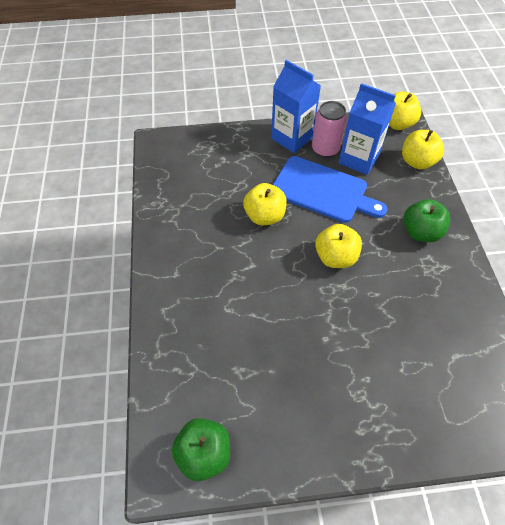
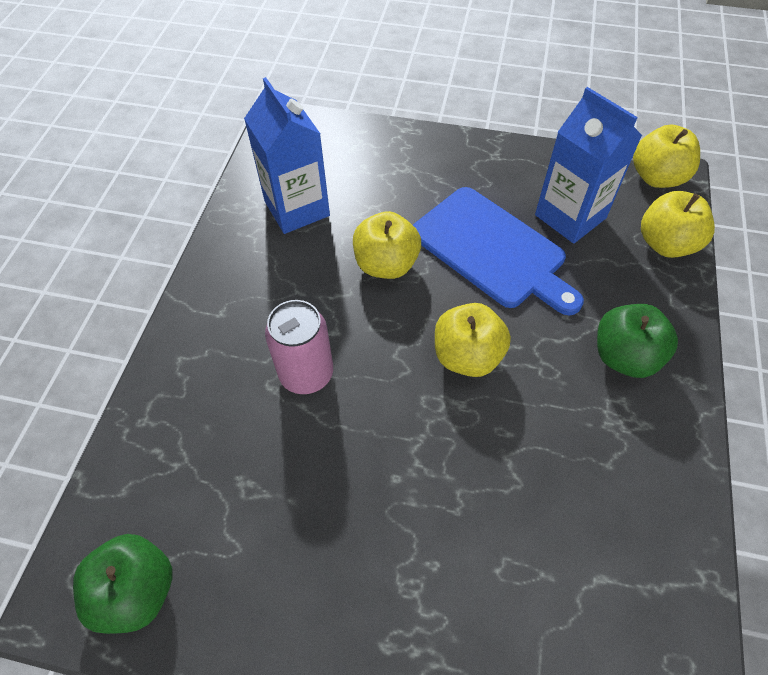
camera: 20 degrees right, 0 degrees up
(292, 138) = (478, 160): blue carton -> blue carton (297, 208)
(325, 149) = (523, 189): pink can -> pink can (306, 374)

